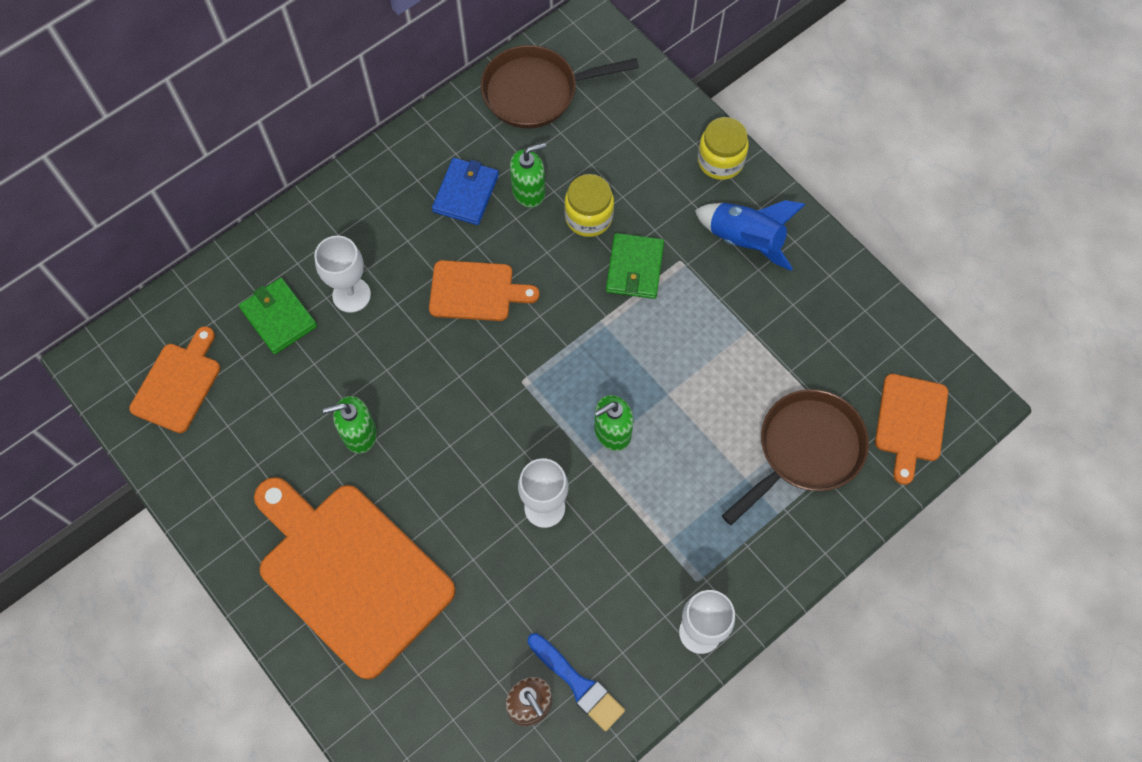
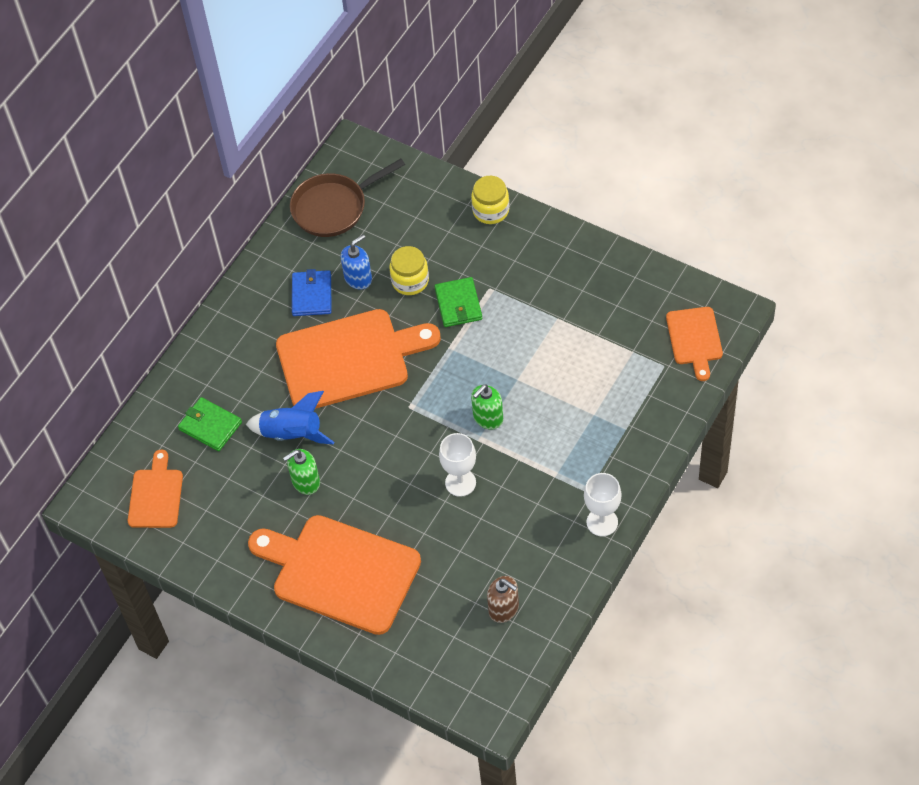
camera: 15 degrees left, 10 degrees down
(351, 295) = (257, 392): white goblet -> none
(476, 291) = (349, 359): orange cutting board -> orange cutting board, size x1.91
(529, 191) = (358, 278): green soap dispenser -> blue soap dispenser
(578, 684) = (531, 584): blue brush -> none
(745, 241) = (531, 259): blue rocket -> blue rocket (292, 434)
(805, 450) = (629, 382): brown pan -> none

